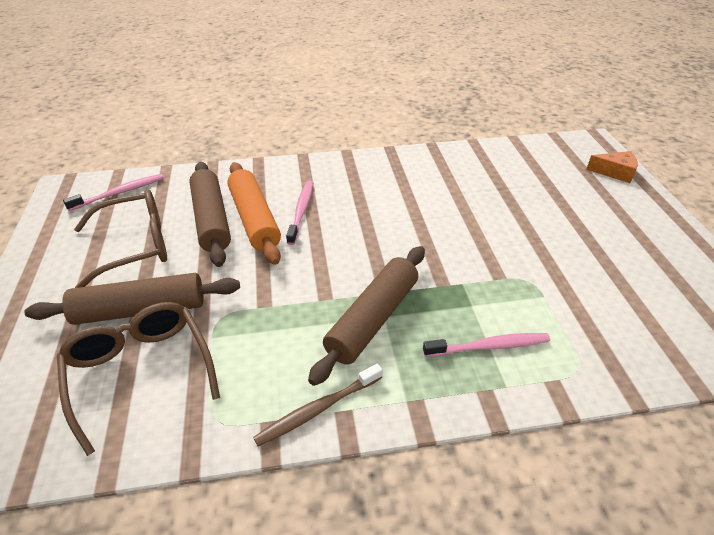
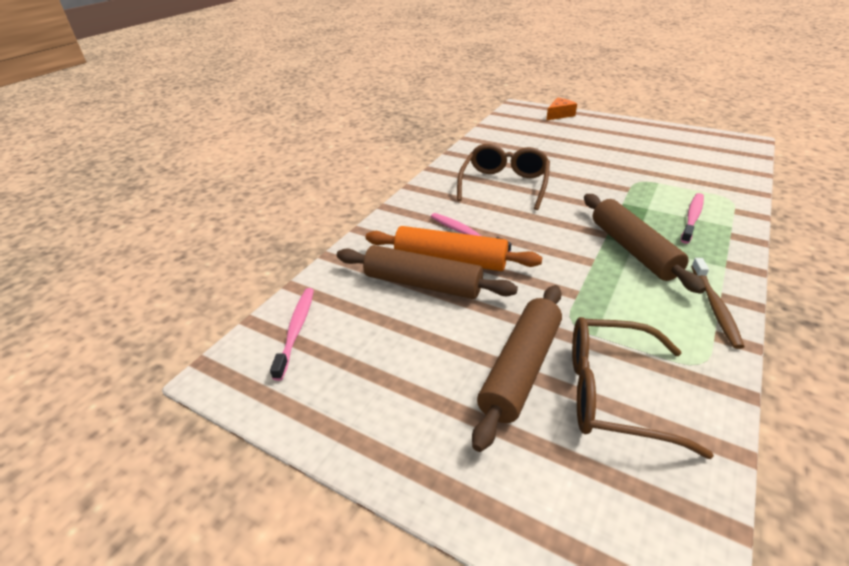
camera: 50 degrees left, 5 degrees down
(136, 246) = (411, 344): brown glasses -> brown glasses (504, 184)

